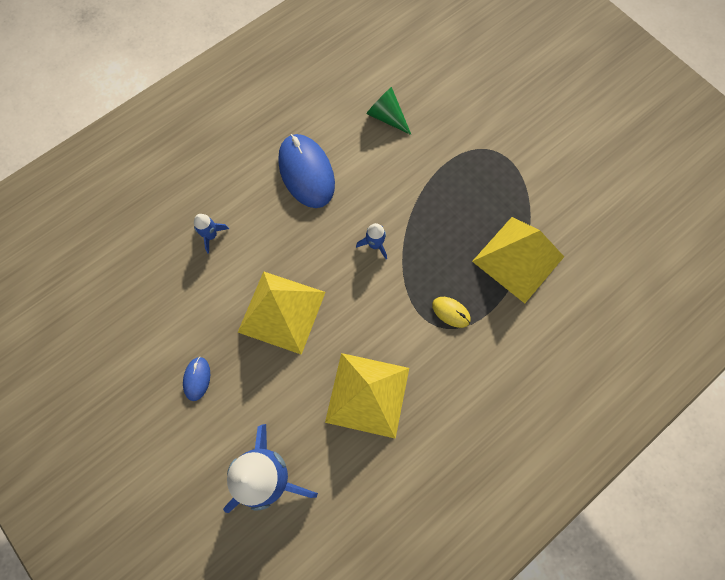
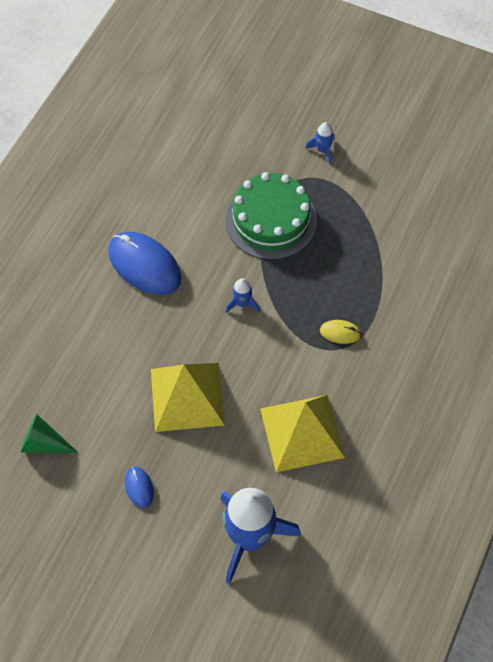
camera: 25 degrees left, 10 degrees down
(211, 235) = (83, 358): blue rocket -> blue rocket (323, 150)
(387, 117) = (194, 185): green cone -> green cone (44, 443)
(439, 177) = (271, 220): none -> green cake
(518, 259) = (376, 263): yellow pyramid -> none

